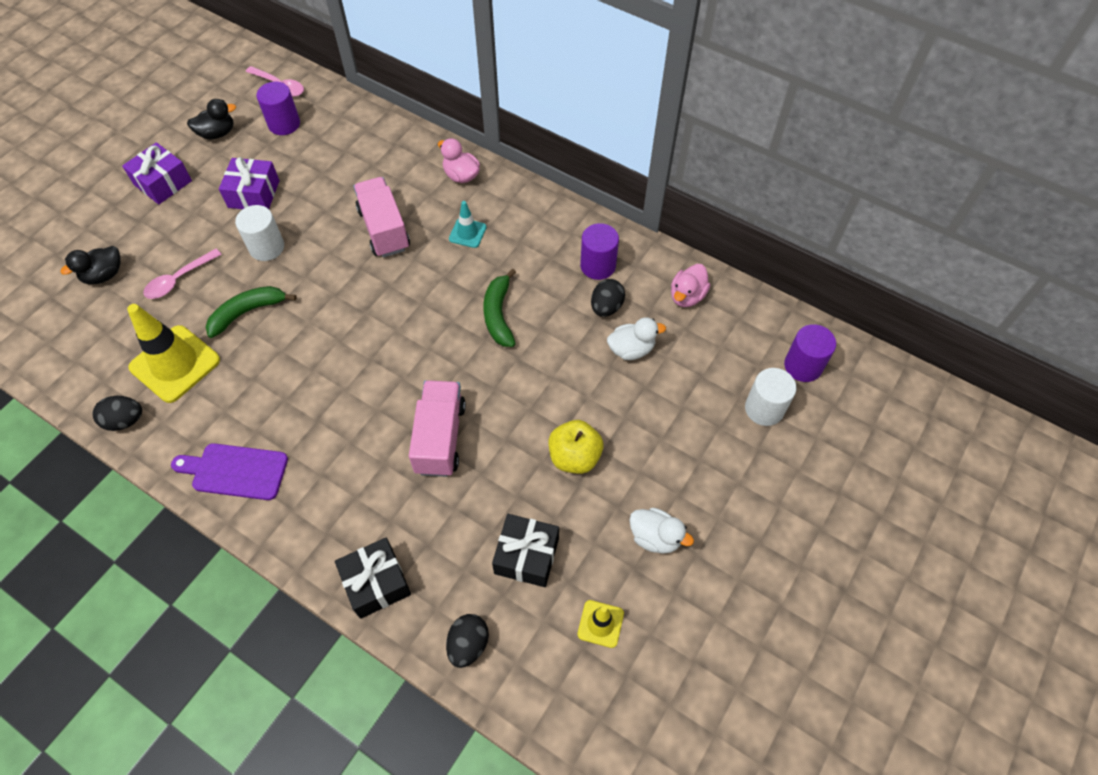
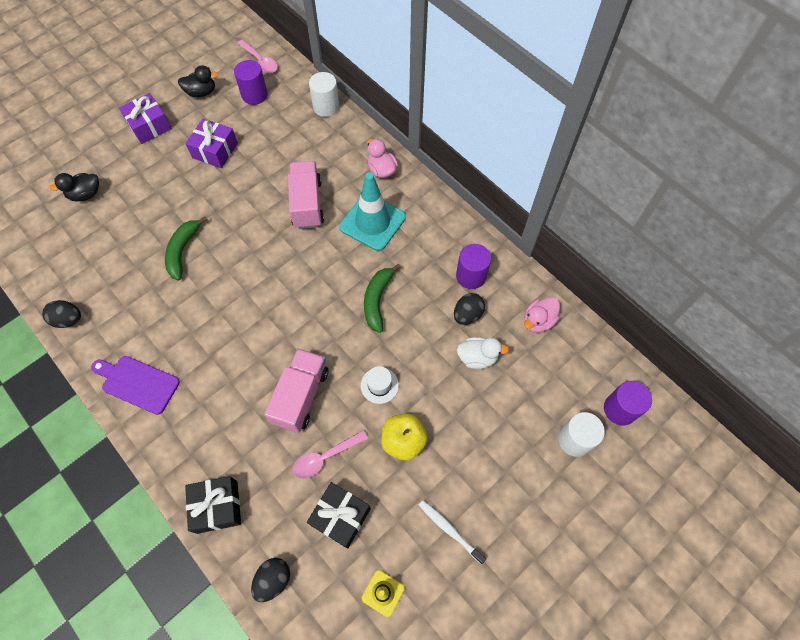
camera: 15 degrees right, 5 degrees up
(175, 364) = (117, 281): yellow traffic cone -> none
(178, 280) = (139, 211): pink spoon -> pink spoon (325, 457)
(247, 312) = (183, 251): green banana -> green banana turned 60 degrees counterclockwise
(267, 247) = (212, 199): white cylinder -> white cylinder (326, 107)
(467, 233) = (372, 222): turquoise traffic cone -> turquoise traffic cone, size x1.98
(529, 404) = (379, 385): none -> white hat
(655, 537) = (449, 530): white duck -> white toothbrush

